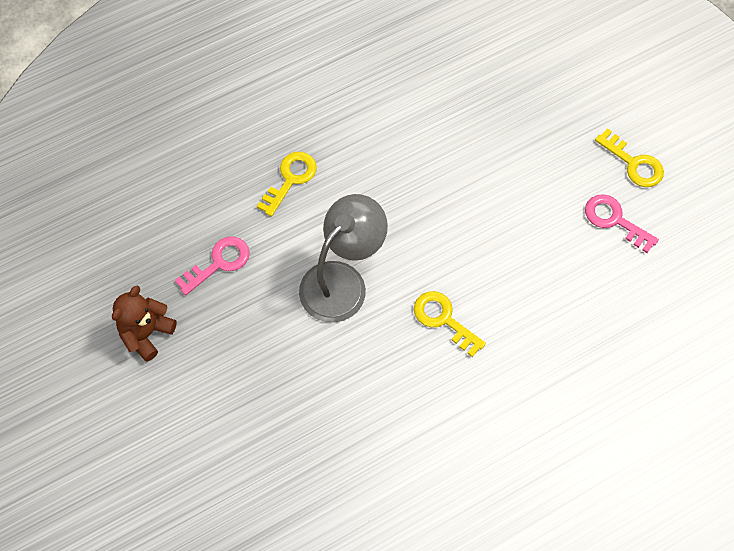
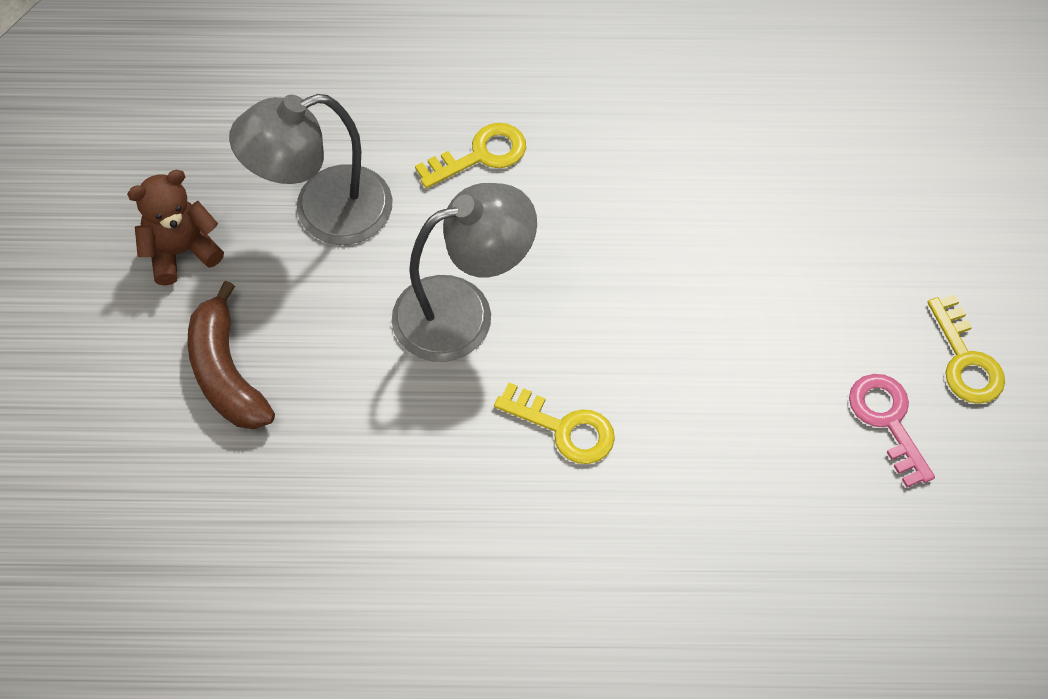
camera: 30 degrees right, 5 degrees down
(219, 263) = (323, 212): pink key -> grey lamp
(226, 393) = (226, 373): none -> brown banana
(444, 319) = (564, 428): yellow key -> yellow key turned 135 degrees clockwise

